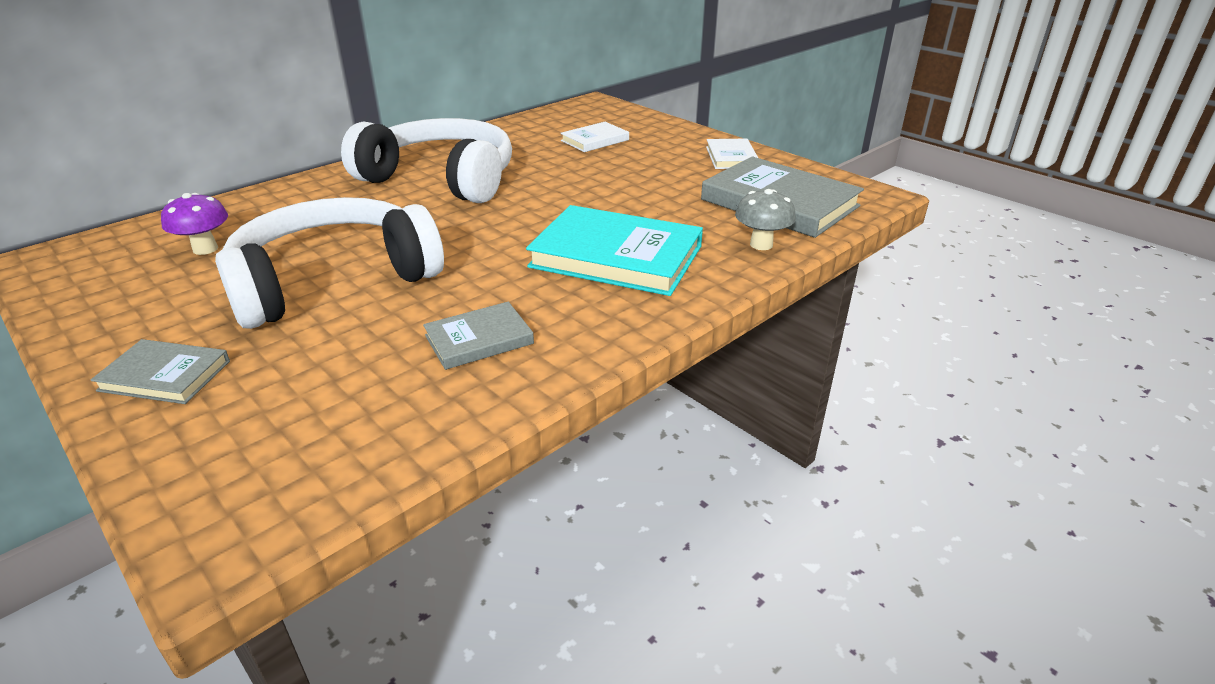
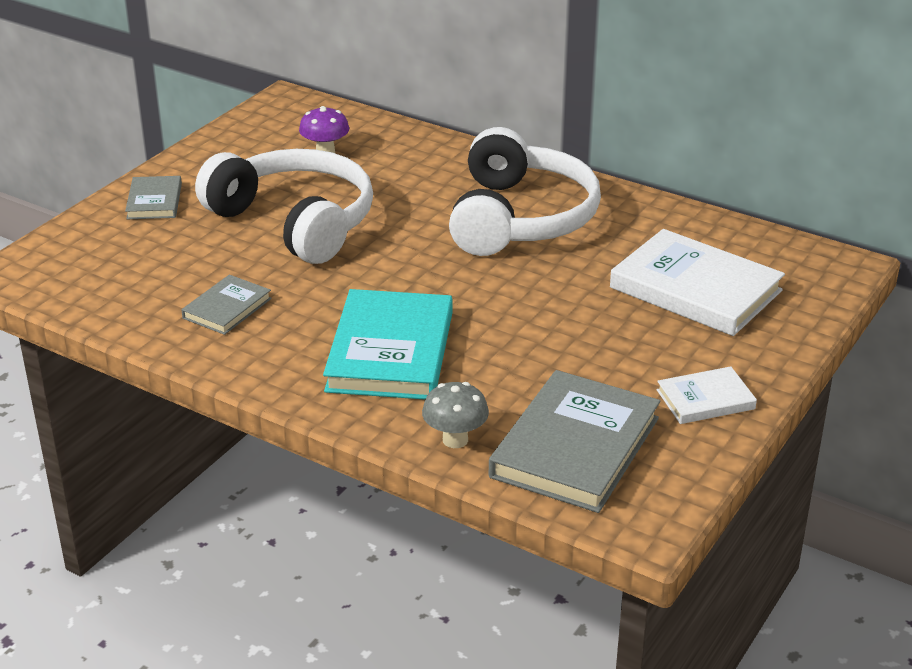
camera: 75 degrees right, 0 degrees up
(479, 339) = (227, 308): grey book -> grey book turned 75 degrees clockwise
(595, 140) = (695, 289): white book -> white book, size x1.91

